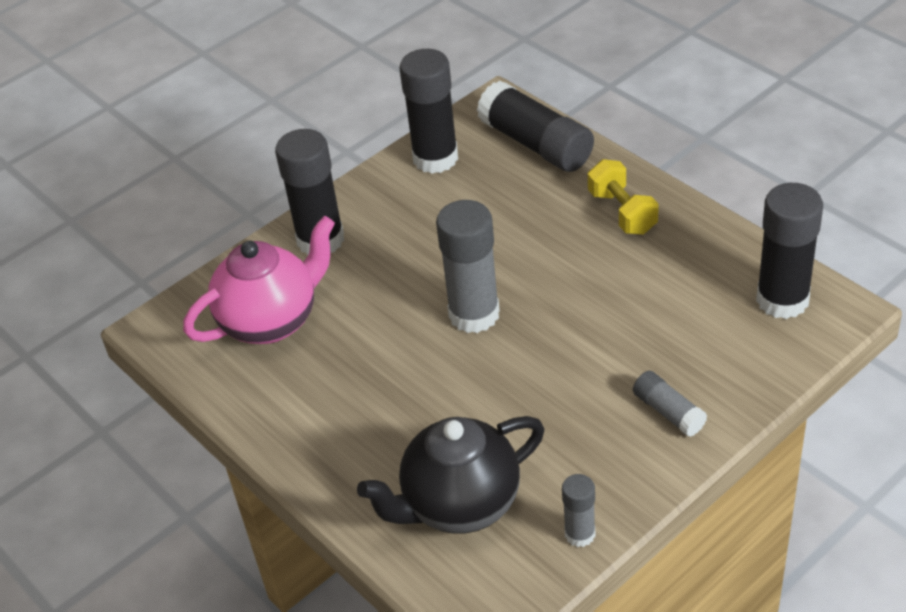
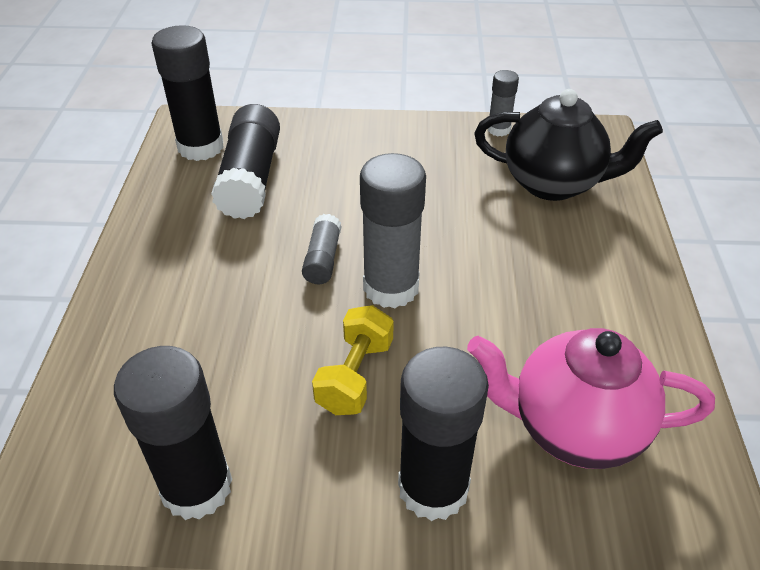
camera: 140 degrees left, 0 degrees up
(536, 144) = (100, 406): black glue stick -> black glue stick (251, 178)
(622, 212) = (167, 275): yellow dumbbell -> yellow dumbbell (355, 375)
(668, 412) = (364, 144): grey glue stick -> grey glue stick (323, 259)

